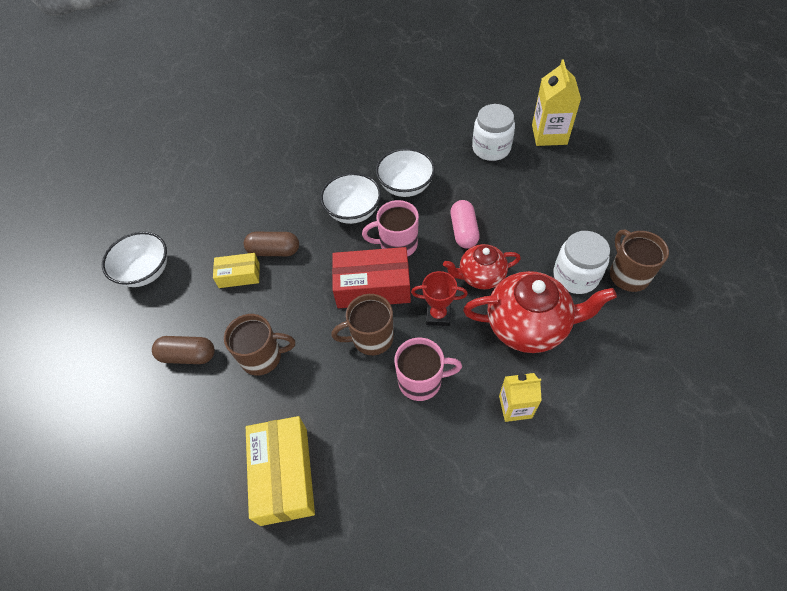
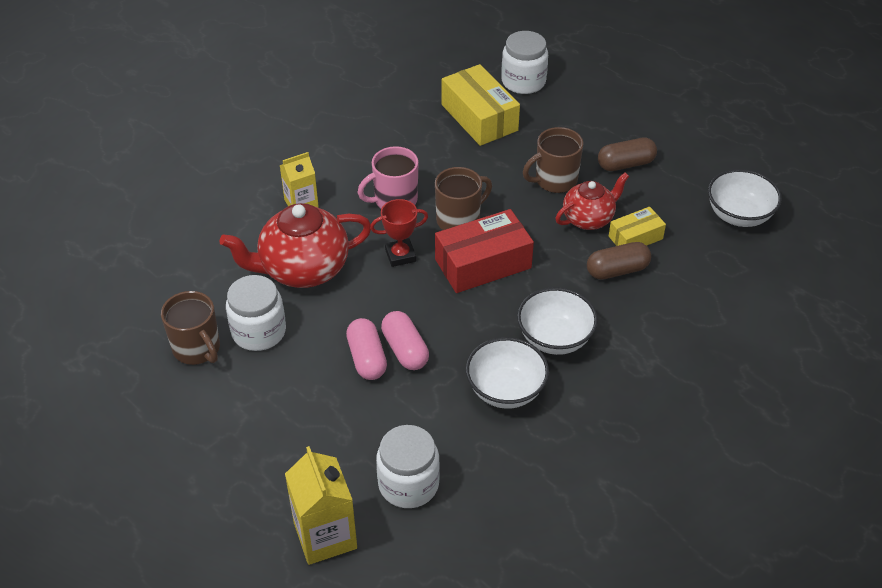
camera: 155 degrees right, 10 degrees down
(202, 523) = (523, 81): none -> white jar
(397, 245) = (478, 313): pink mug -> none
(480, 276) = (368, 304): red teapot -> red teapot (588, 219)
(494, 232) = (367, 358): none -> pink capsule

